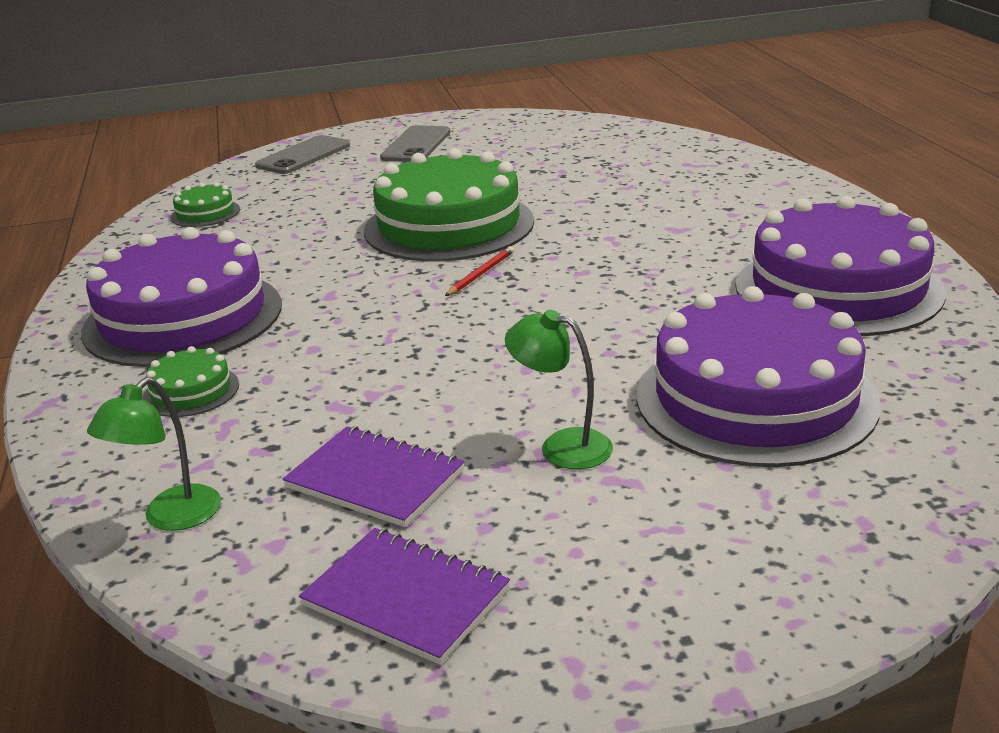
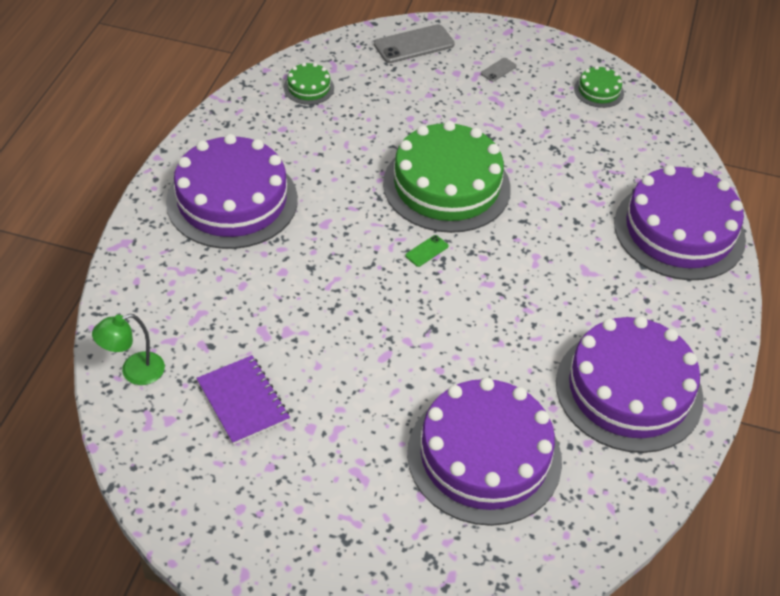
camera: 25 degrees right, 20 degrees up
(191, 391) = (198, 274): green cake -> green cake (599, 91)
(406, 597) = (203, 490): purple notebook -> none
(416, 145) = (498, 70): grey phone -> grey phone, size x0.48
(481, 274) = (426, 251): red pencil -> green phone
(562, 446) = (351, 432): green lamp -> none
(731, 177) = (679, 231): none -> purple cake

